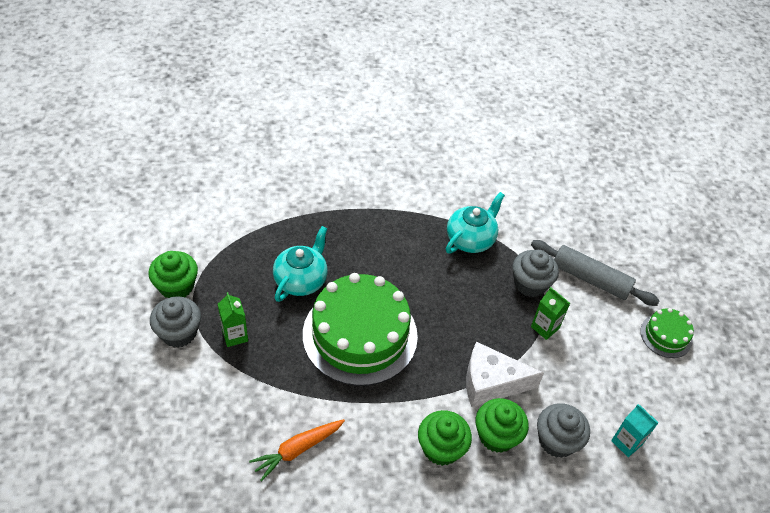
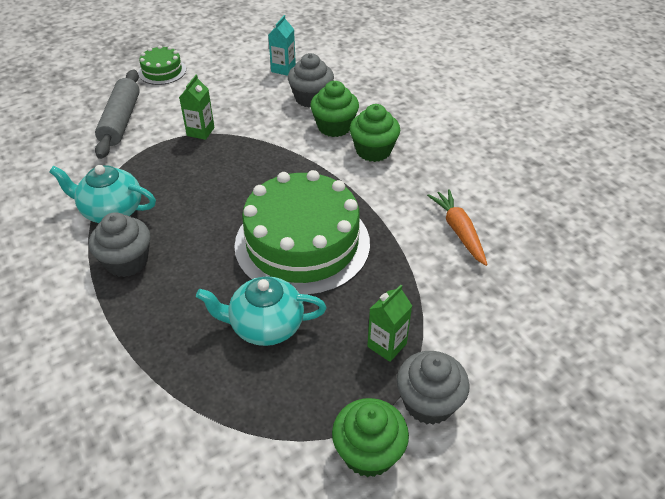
camera: 115 degrees left, 5 degrees down
(297, 450) = (459, 231): orange carrot -> orange carrot turned 135 degrees counterclockwise
(491, 383) = (286, 144): white cheese -> none
(530, 284) = (151, 153): grey cupcake -> grey cupcake (127, 261)

